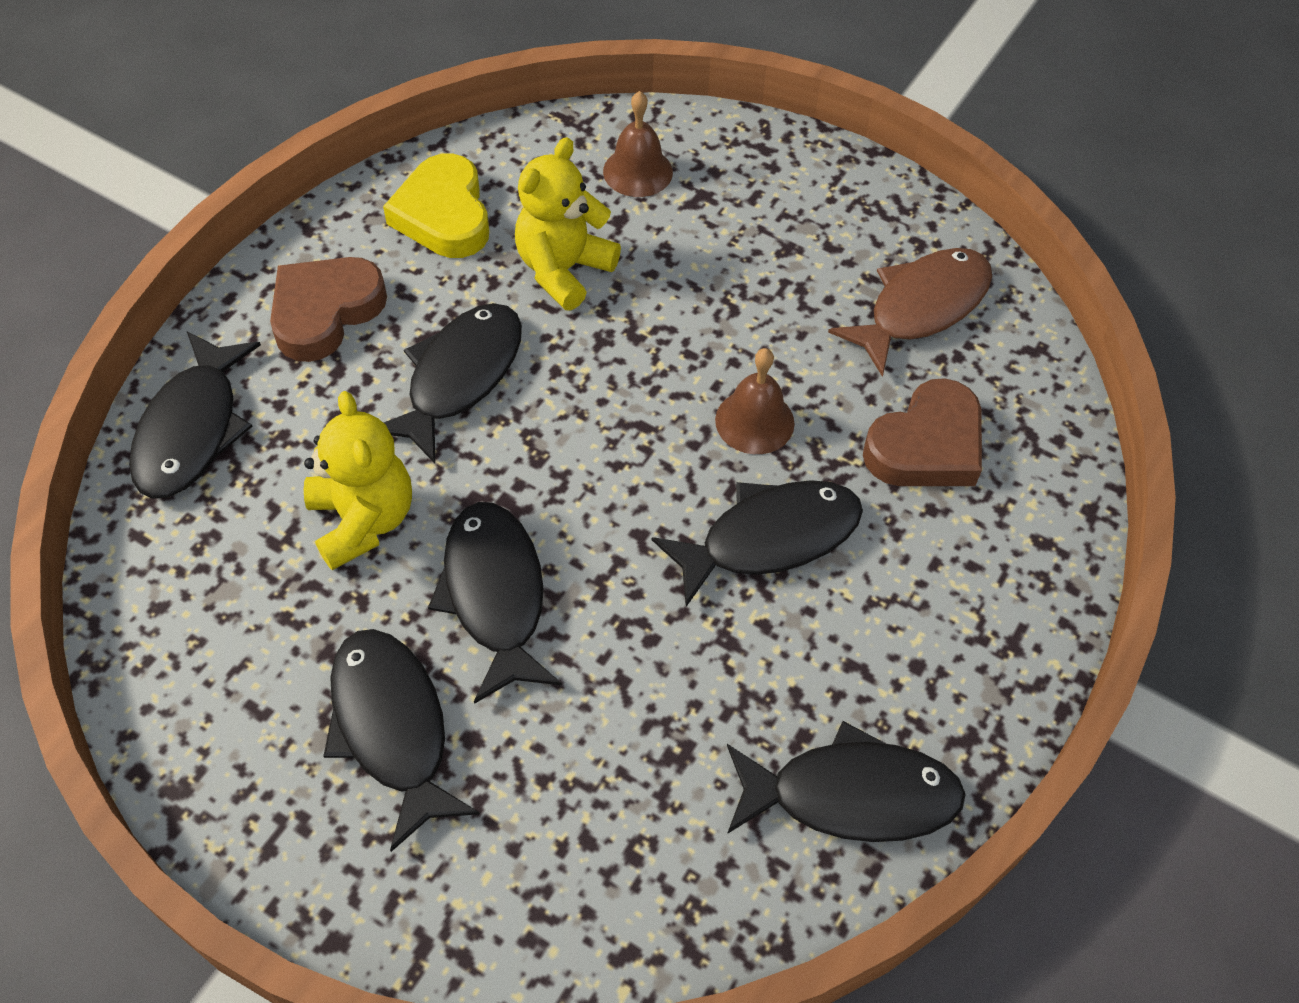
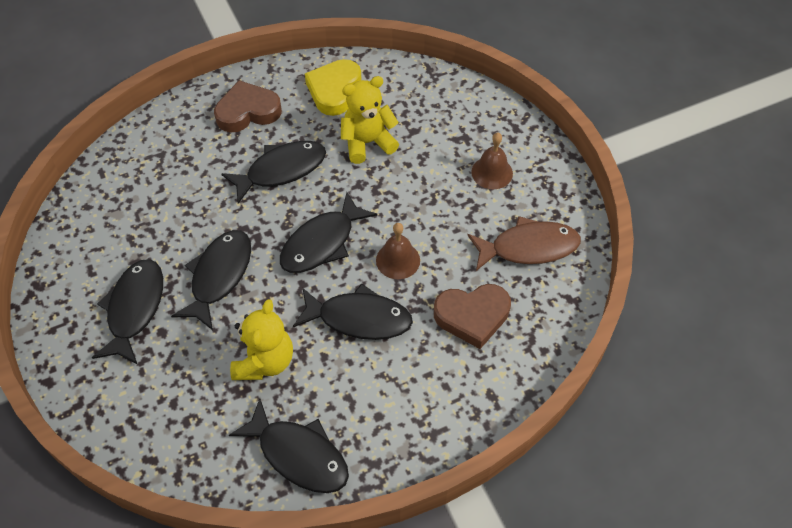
camera: 35 degrees right, 0 degrees up
(193, 429) = (155, 137): black fish -> black fish (322, 243)
(363, 520) = (191, 213): yellow teddy bear -> yellow teddy bear (264, 361)
(637, 171) = (442, 111): brown bell -> brown bell (492, 172)

